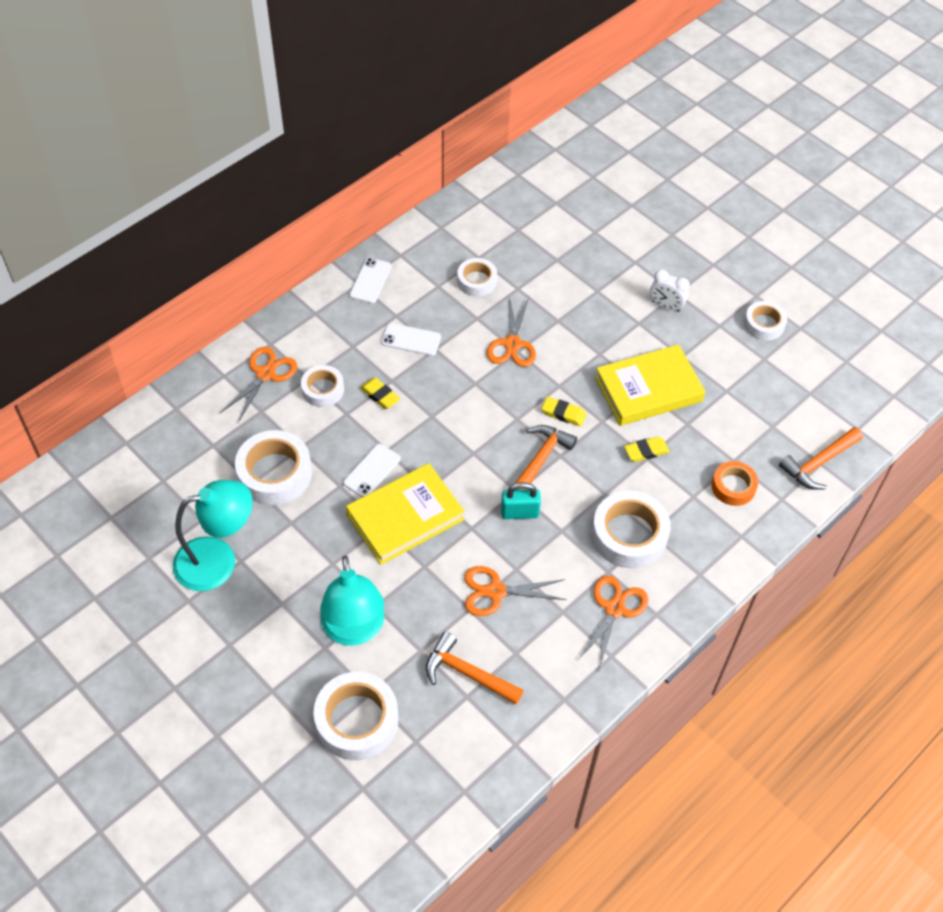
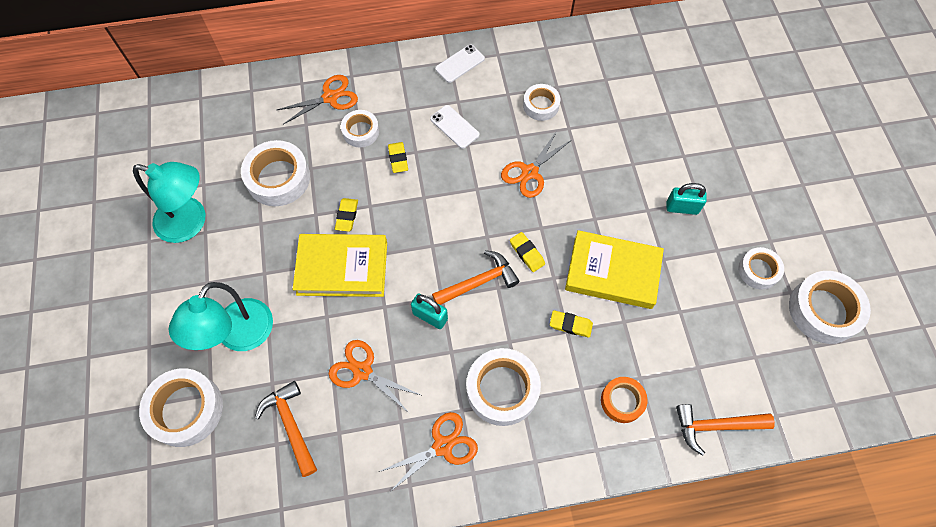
camera: 35 degrees right, 10 degrees up
(372, 471) = (347, 216): white phone -> yellow eraser
(666, 306) = (682, 208): white clock -> turquoise padlock
(835, 328) = (823, 310): none -> white tape

